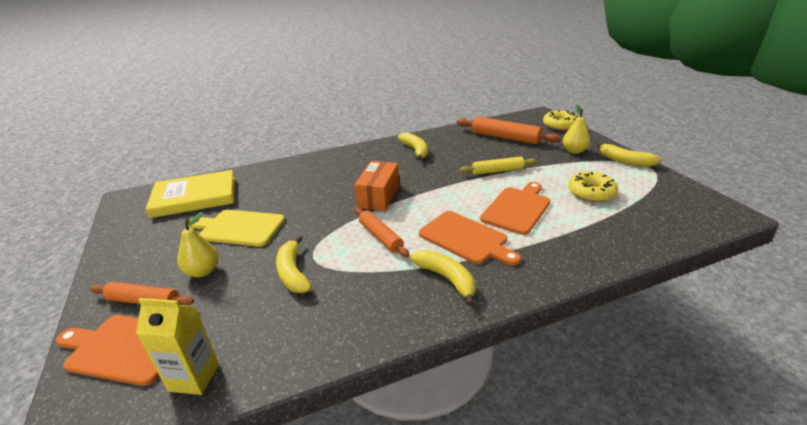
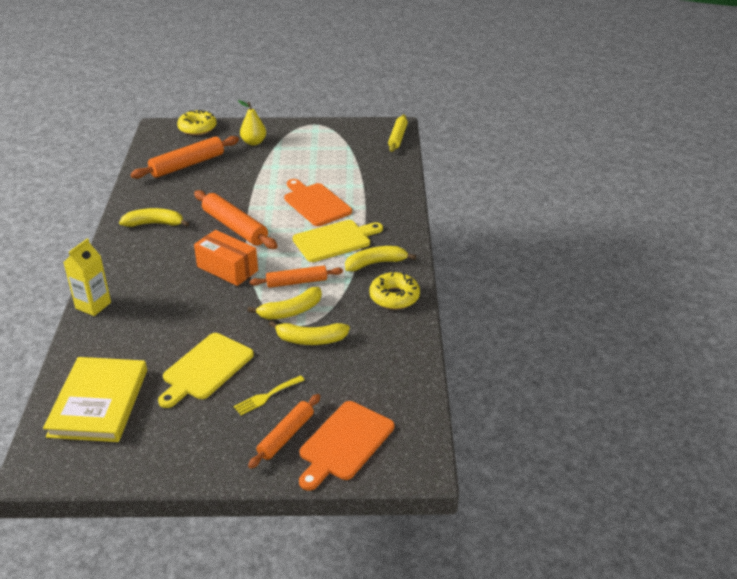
camera: 70 degrees left, 5 degrees up
(194, 377) = (400, 402): yellow carton -> yellow carton (93, 305)
(203, 271) = (266, 396): yellow pear -> yellow fork
(440, 181) = (235, 227): none -> orange rolling pin
(465, 238) = (335, 240): orange cutting board -> yellow cutting board
(497, 171) = (247, 191): yellow rolling pin -> yellow rolling pin (397, 137)
(591, 193) = (324, 163): yellow donut -> yellow donut (394, 297)
(625, 161) = (294, 129): yellow banana -> yellow banana (291, 311)

